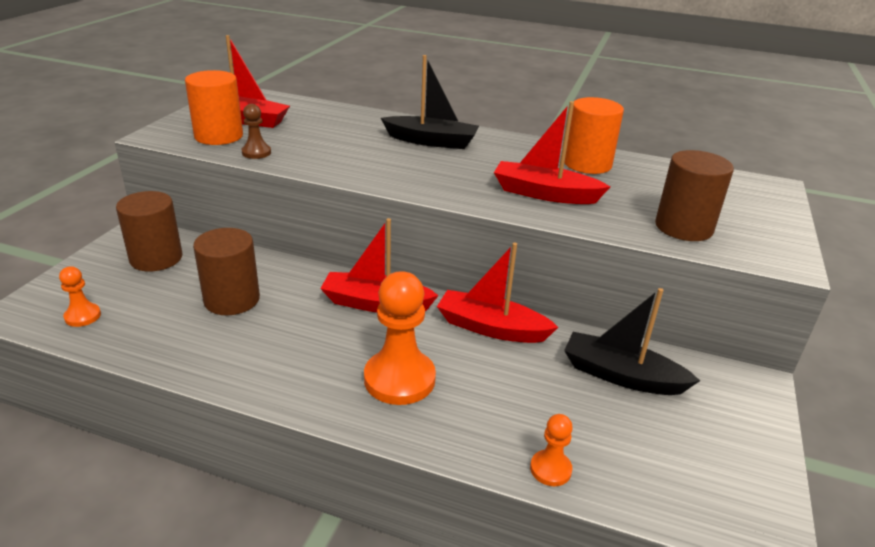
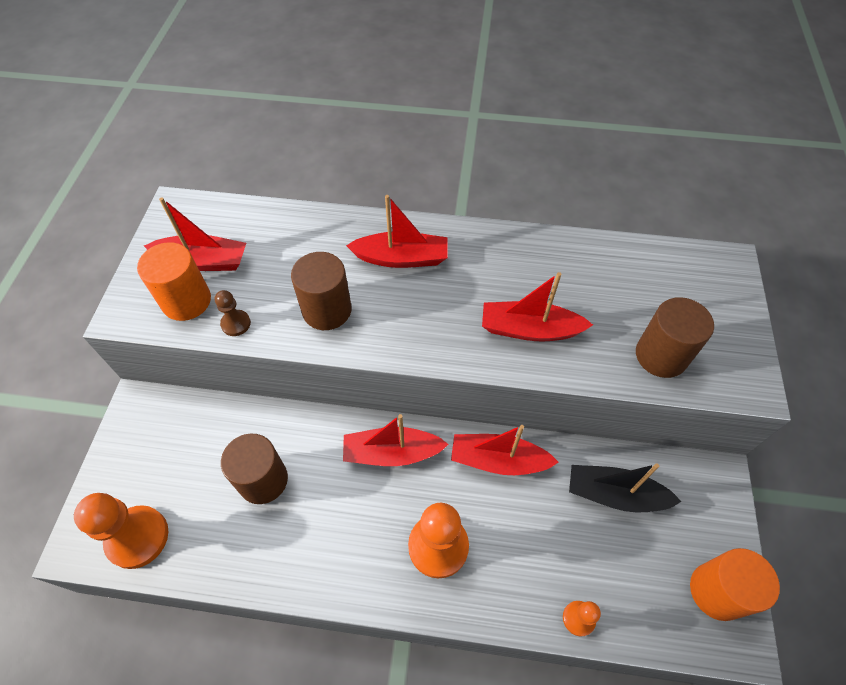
camera: 10 degrees left, 25 degrees up
(83, 316) = (137, 537): orange pawn -> orange pawn, size x1.99
(156, 258) = (171, 438): brown cylinder -> brown cylinder (327, 310)
(432, 141) = (402, 258): black boat -> red boat
(587, 164) = (558, 264): orange cylinder -> orange cylinder (717, 591)

